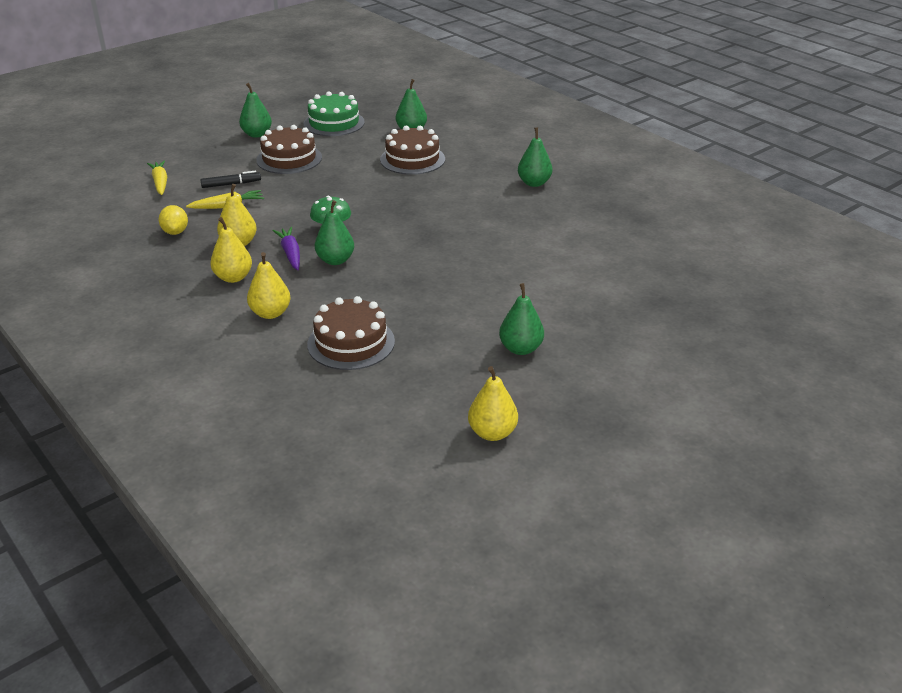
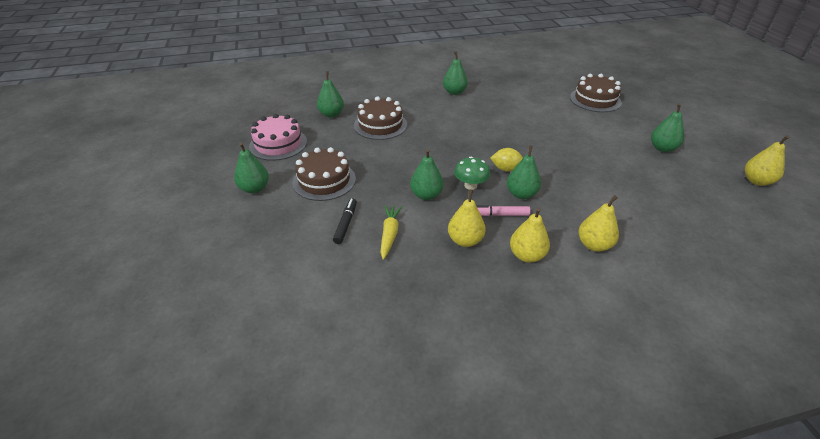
camera: 65 degrees left, 5 degrees up
(160, 183) = (300, 273): yellow carrot -> none
(175, 232) = (419, 279): yellow lemon -> yellow lemon (506, 169)
(290, 253) = (499, 214): purple carrot -> pink marker
(299, 210) = (426, 195): none -> green pear
(334, 123) = (278, 144): green cake -> pink cake
(351, 343) = (646, 213): brown cake -> brown cake (595, 100)

